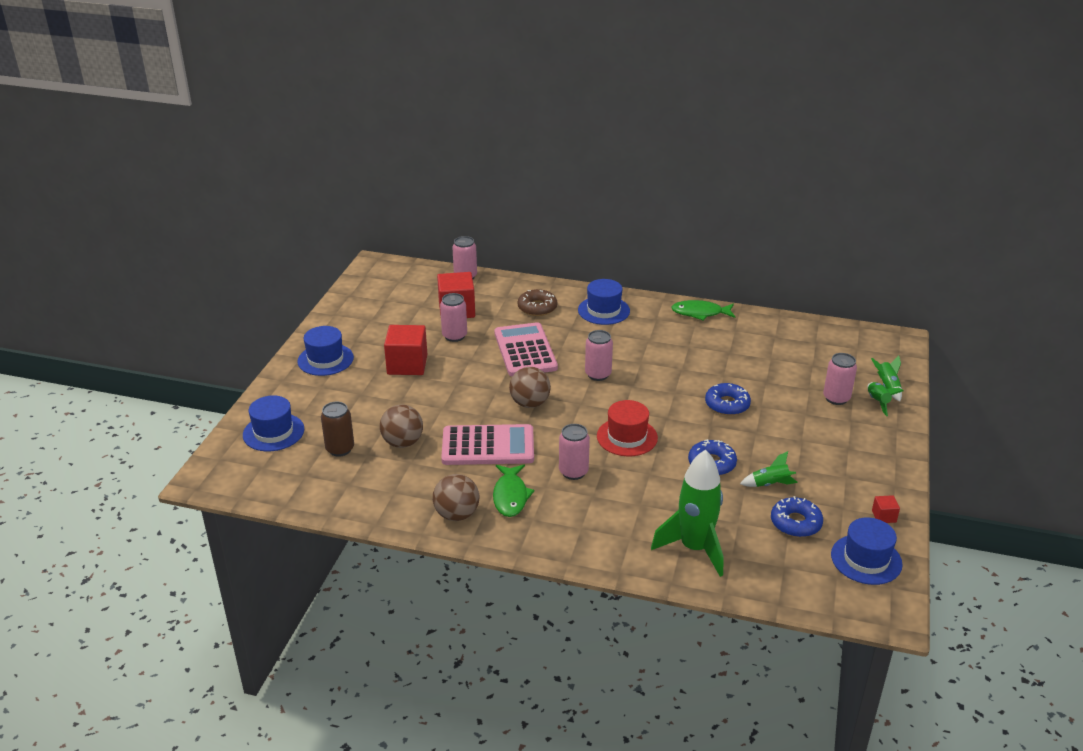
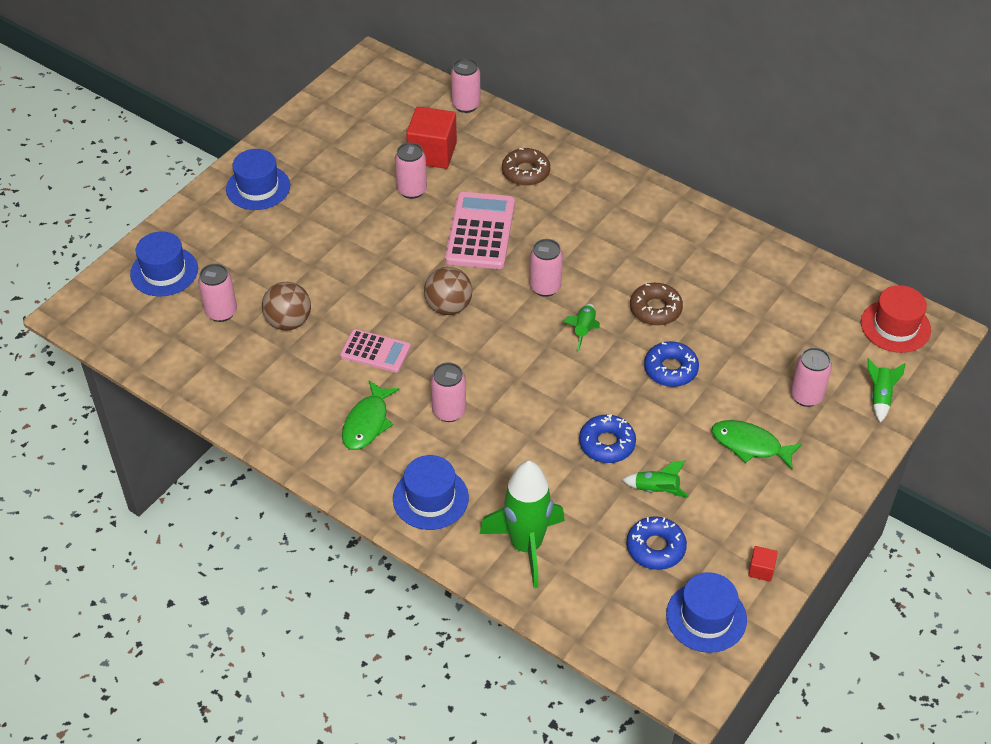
camera: 20 degrees right, 15 degrees up
(340, 449) = (221, 312): brown can -> pink can
(407, 365) = (341, 217): red cube -> none
(457, 514) = (301, 430): brown ball -> none
(488, 446) = (375, 351): pink calculator -> pink calculator, size x0.60
(603, 310) = (601, 196): blue hat -> blue hat (430, 498)
(627, 437) = (532, 382): red hat -> red hat (895, 326)
(690, 370) = (655, 309): none -> brown donut
(700, 313) = (714, 229): green fish -> green fish (750, 445)
(878, 402) = (853, 415): green rocket -> green rocket (583, 330)

